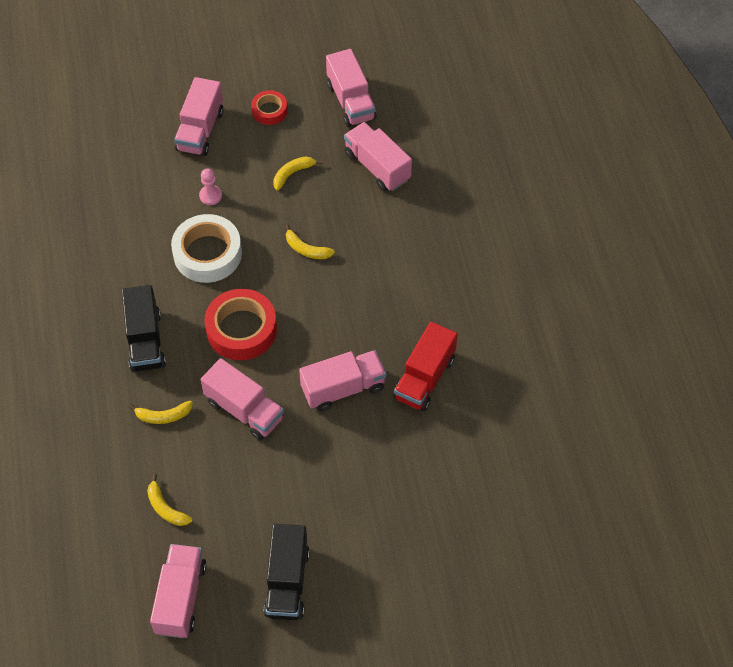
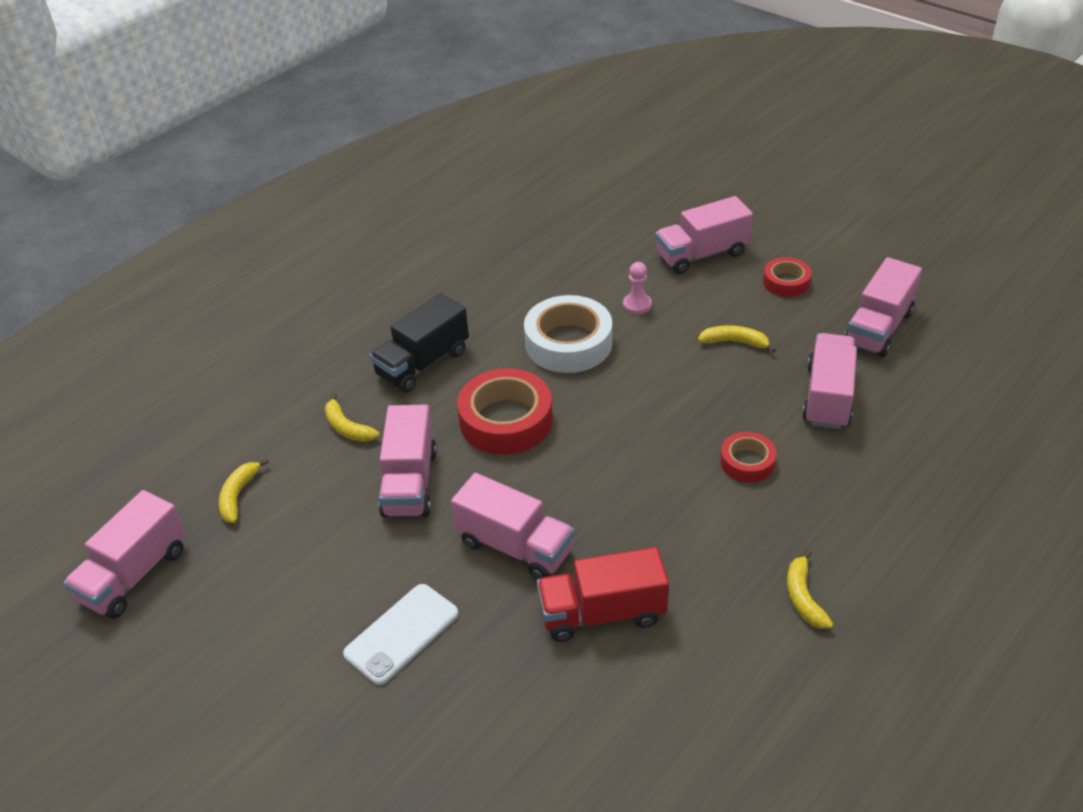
camera: 55 degrees right, 15 degrees down
(180, 598) = (134, 574): pink truck -> pink truck turned 150 degrees clockwise
(287, 582) = (217, 656): black truck -> none
(306, 249) = (657, 408): yellow banana -> yellow banana (803, 597)
(354, 480) = (401, 633): none -> white phone
(387, 239) = (747, 462): none -> red tape

